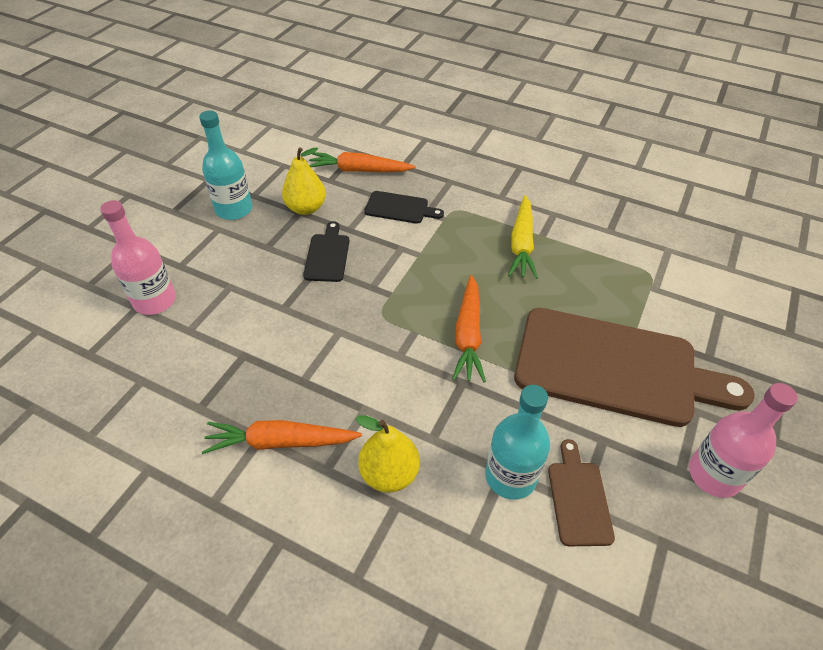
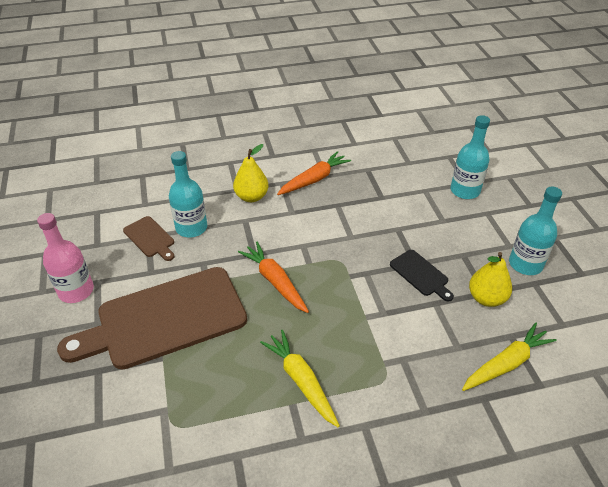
camera: 140 degrees right, 5 degrees down
(155, 300) = (465, 191): pink bottle -> turquoise bottle
(359, 170) = (506, 364): orange carrot -> yellow carrot
(399, 208) = (427, 348): black cutting board -> none

